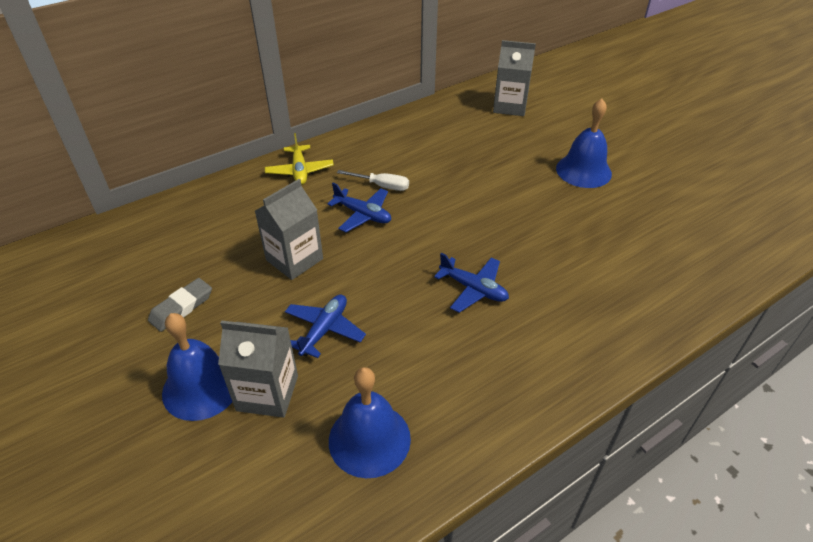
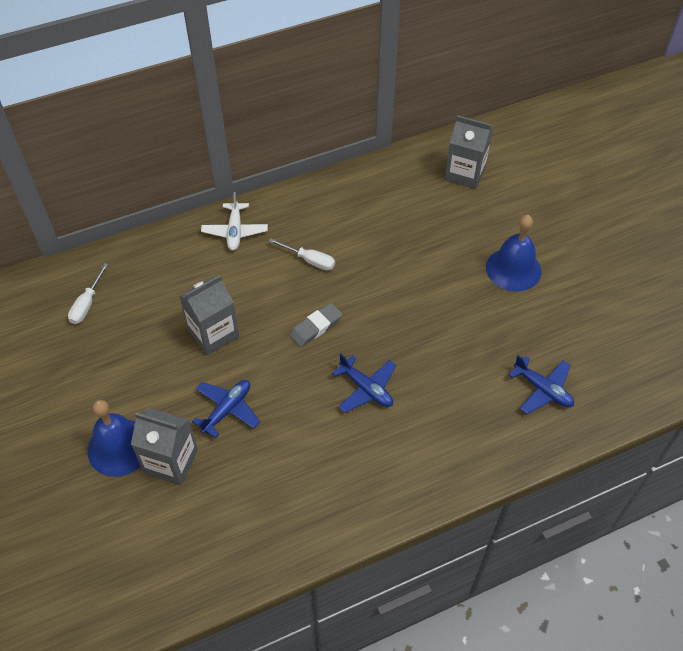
camera: 10 degrees right, 10 degrees up
(148, 250) = (87, 304): none -> white screwdriver
(181, 307) = (110, 369): grey eraser -> grey eraser (316, 327)
(300, 171) = (235, 231): yellow plane -> white plane
(363, 215) = (284, 292): blue plane -> blue plane (542, 389)
(369, 439) = (245, 515): blue bell -> none

